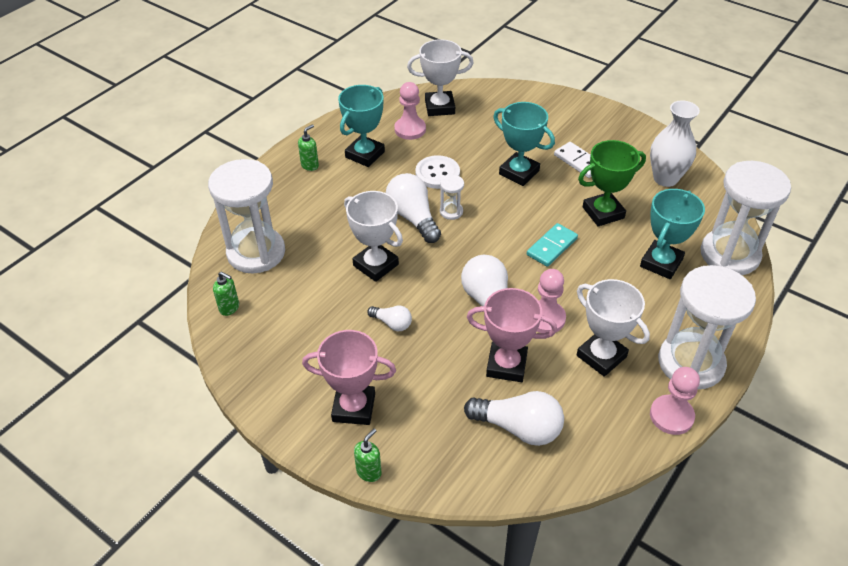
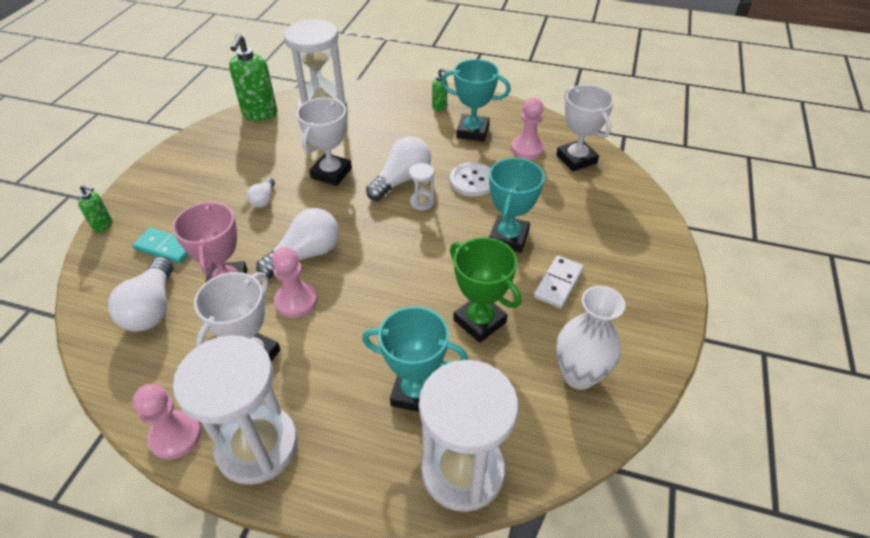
camera: 70 degrees right, 0 degrees up
(229, 308) = (260, 114): green soap dispenser -> green soap dispenser, size x1.96
(354, 407) = (167, 201): pink trophy -> none
(551, 246) = (403, 286): turquoise domino -> turquoise domino (166, 247)

